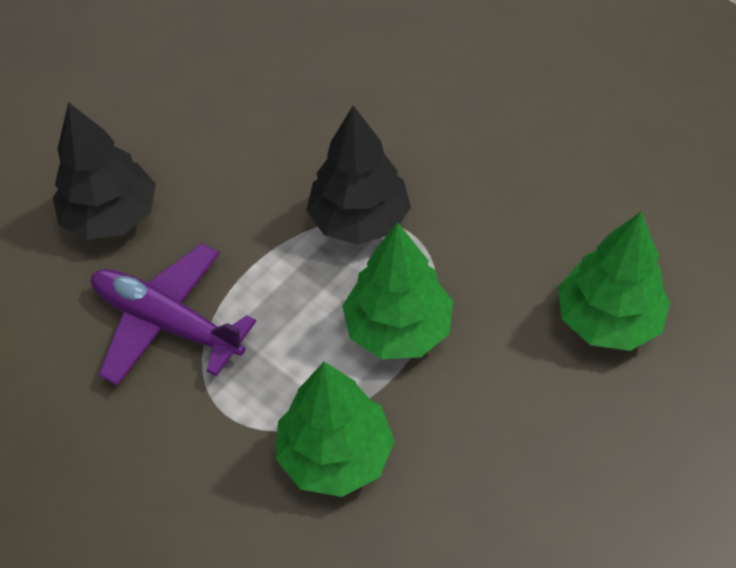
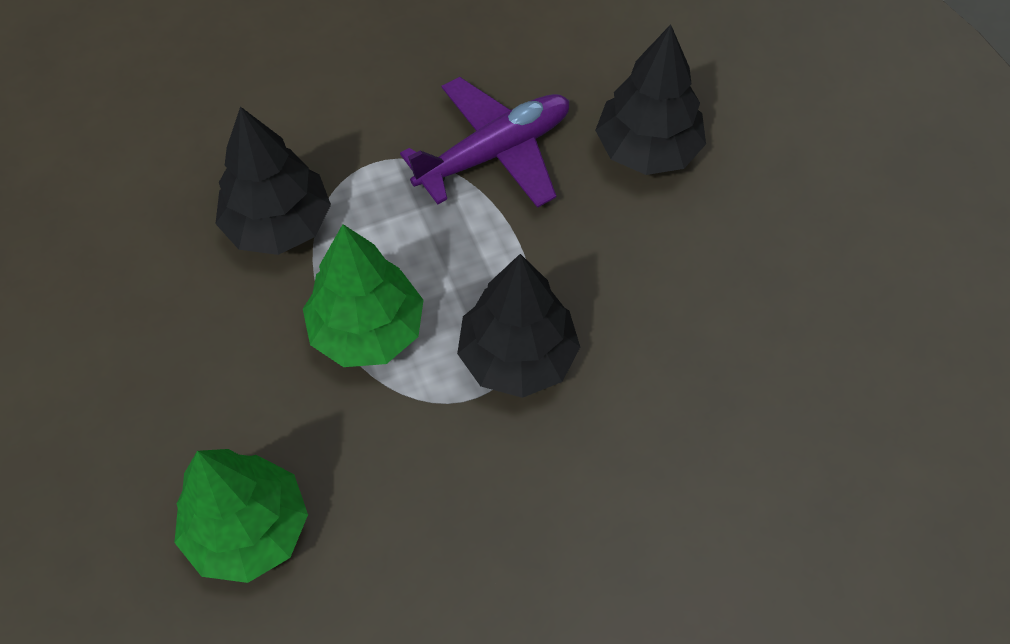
camera: 115 degrees right, 5 degrees up
(335, 455) = (278, 224): green tree -> black tree

